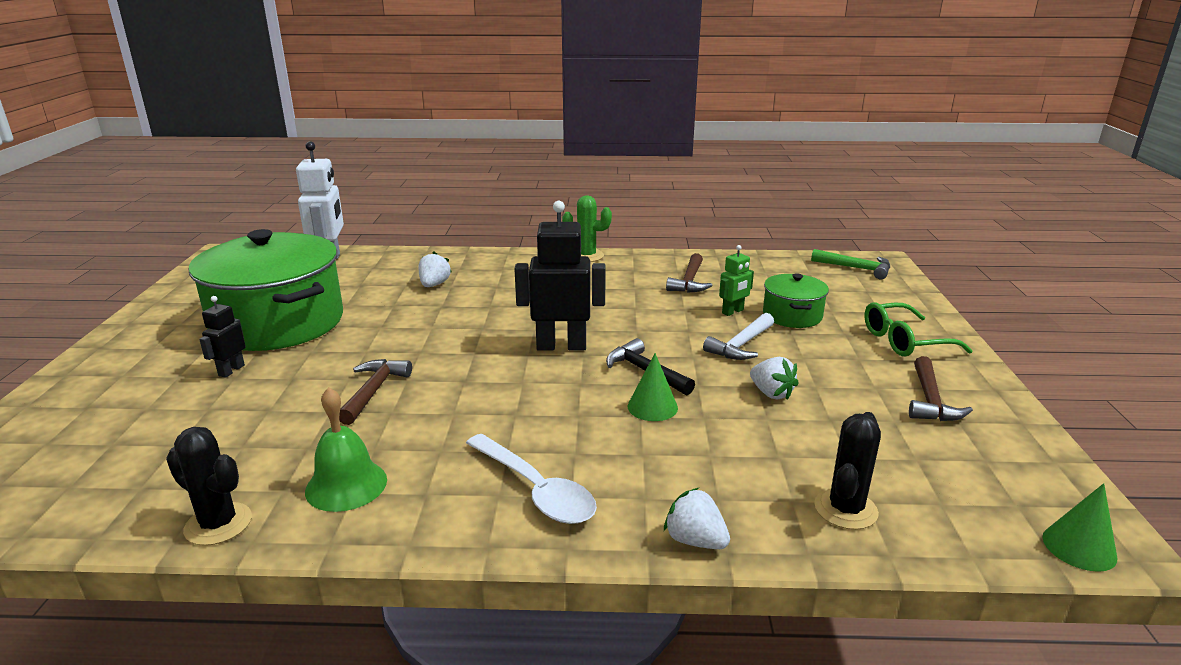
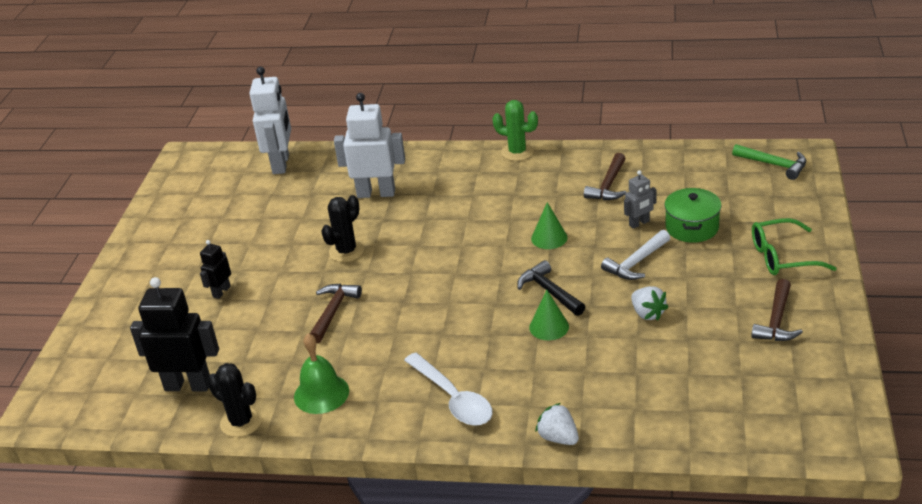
camera: 10 degrees right, 10 degrees up
(278, 323) = (248, 241): green pot -> none
(434, 285) = (376, 193): white strawberry -> white robot
(561, 346) = (483, 265): black robot -> black robot (188, 385)
(733, 312) = (639, 223): green robot -> grey robot
(845, 509) = (671, 416): black cactus -> black cactus (346, 251)
(1079, 547) = (826, 446): green cone -> green cone (549, 238)

